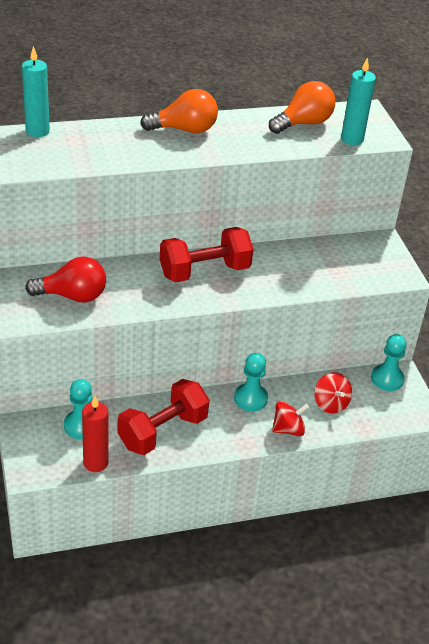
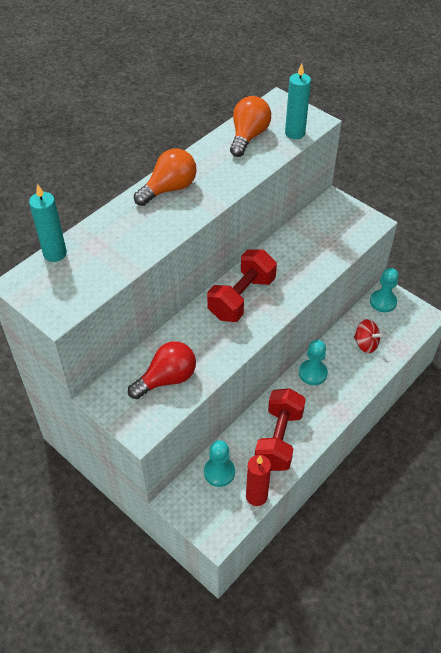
camera: 30 degrees left, 10 degrees up
(288, 429) = (357, 382): red spinning top -> none

